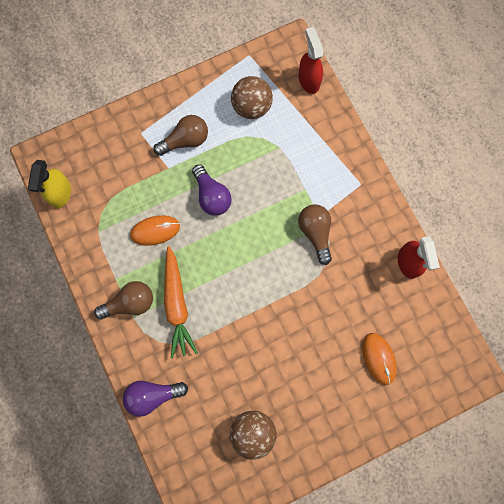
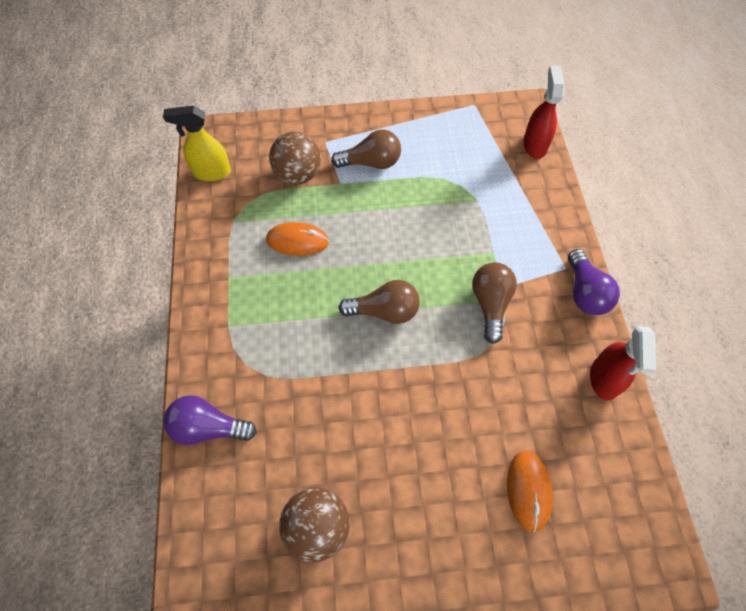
camera: 20 degrees right, 15 degrees down
(60, 193) = (211, 172): yellow spray bottle -> yellow spray bottle turned 60 degrees clockwise
(130, 303) = (232, 308): brown light bulb -> brown light bulb (384, 311)
(177, 305) = (287, 329): orange carrot -> none
(212, 196) = (378, 226): purple light bulb -> purple light bulb (585, 293)
(251, 107) = (459, 152): brown ball -> brown ball (298, 175)

